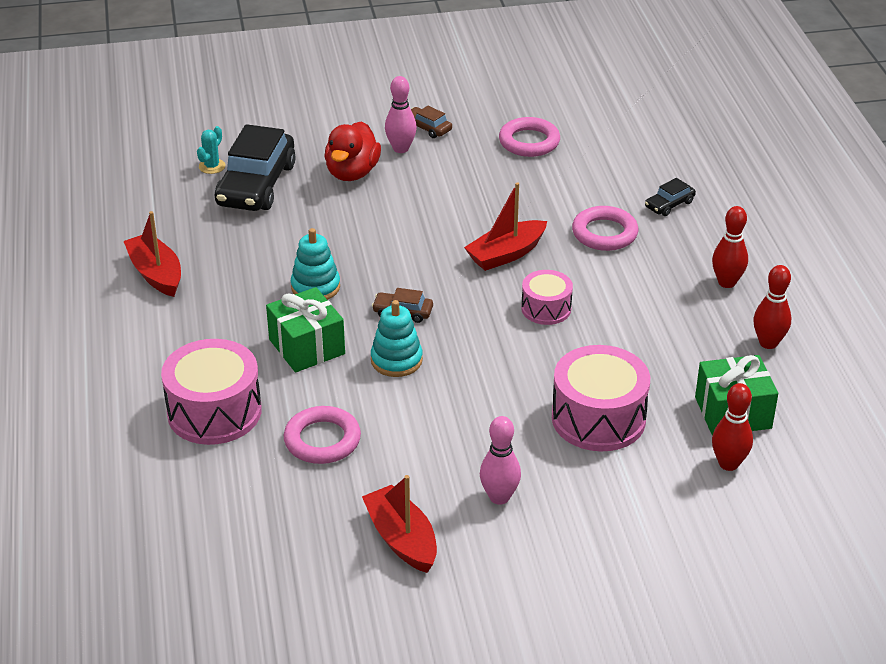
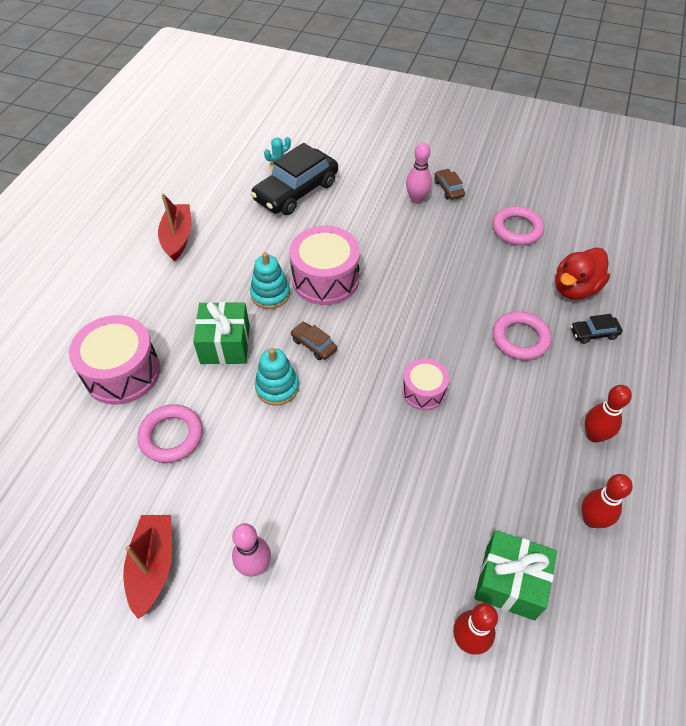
camera: 30 degrees right, 15 degrees up
(352, 173) = (367, 206): red duck -> red duck (575, 288)
(506, 254) = (428, 325): red boat -> none
(598, 418) = (389, 525): pink drum -> pink drum (325, 279)

